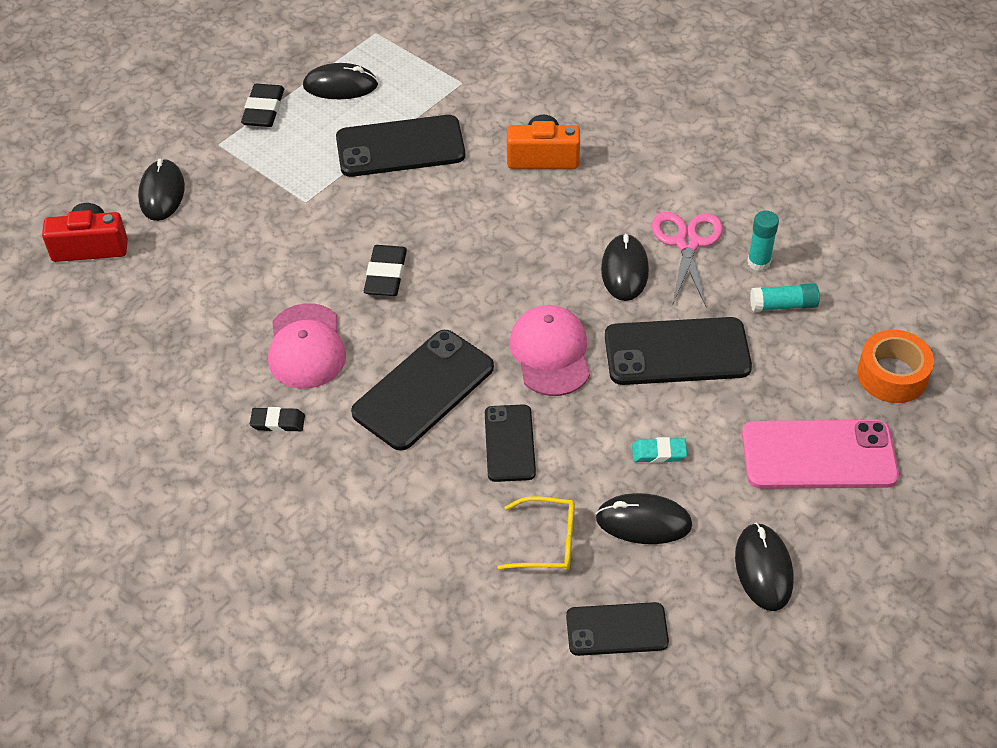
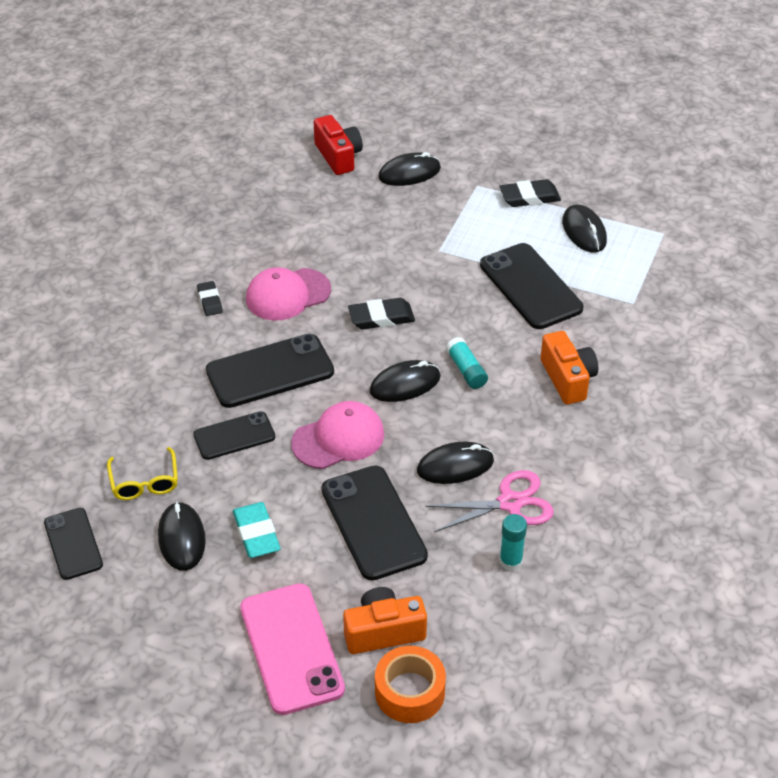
camera: 70 degrees right, 5 degrees down
(423, 390) = (270, 371): black phone -> black phone turned 45 degrees counterclockwise
(659, 453) = (256, 533): turquoise eraser -> turquoise eraser, size x1.54
(763, 568) = (156, 629): black mouse -> black mouse (405, 384)
(783, 305) = (463, 590): turquoise glue stick -> turquoise glue stick (466, 370)
(817, 377) = (383, 632): none -> orange camera

